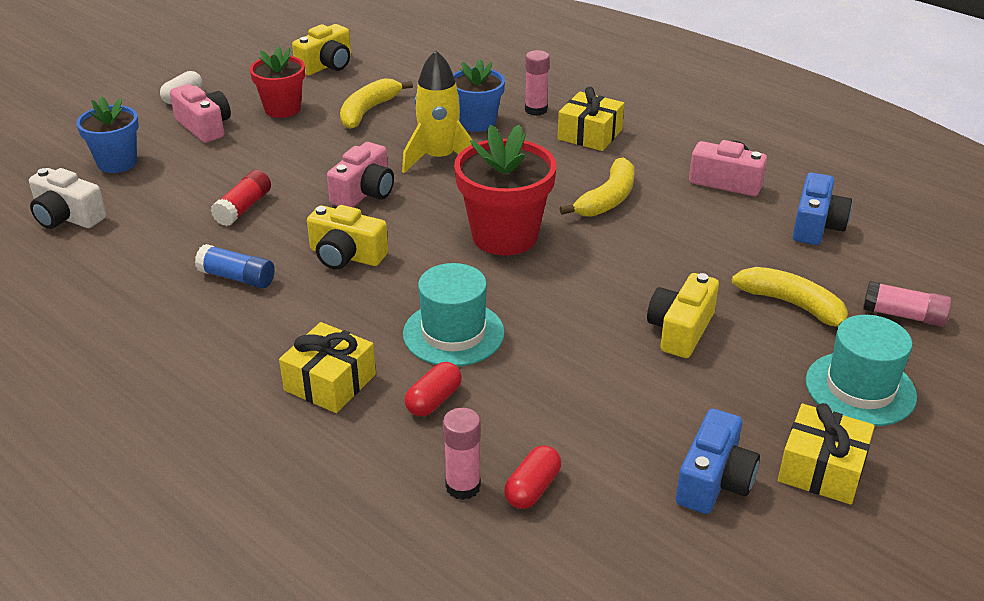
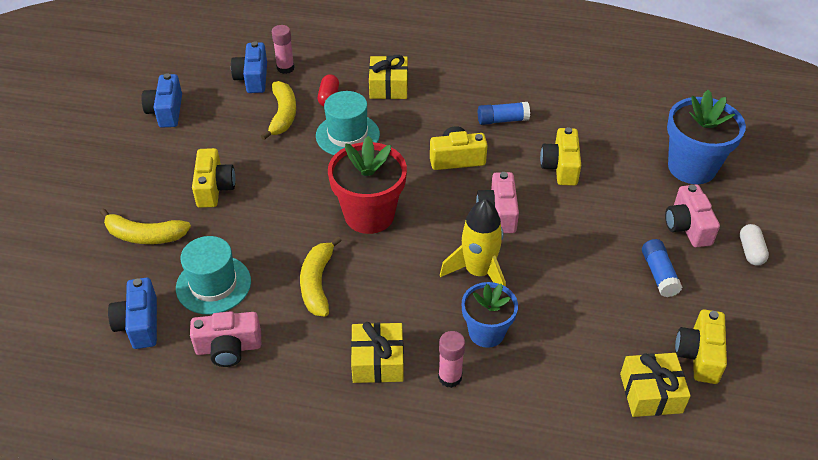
camera: 150 degrees right, 10 degrees up
(67, 217) = (653, 117): white camera -> none
(117, 163) = (691, 167): blue flower pot -> blue flower pot, size x1.54
(204, 126) = (687, 227): pink camera -> pink camera turned 60 degrees clockwise
(243, 208) = (560, 167): red glue stick -> yellow camera
(282, 109) = (659, 274): red flower pot -> blue glue stick
(368, 111) = (590, 305): yellow banana -> yellow banana (283, 115)
(532, 488) = (253, 78): red capsule -> blue camera
(821, 469) = (111, 136): yellow gift -> yellow gift (651, 393)
(860, 388) = (93, 190): turquoise hat -> turquoise hat (213, 284)
(903, 315) = (66, 257): pink glue stick -> none

